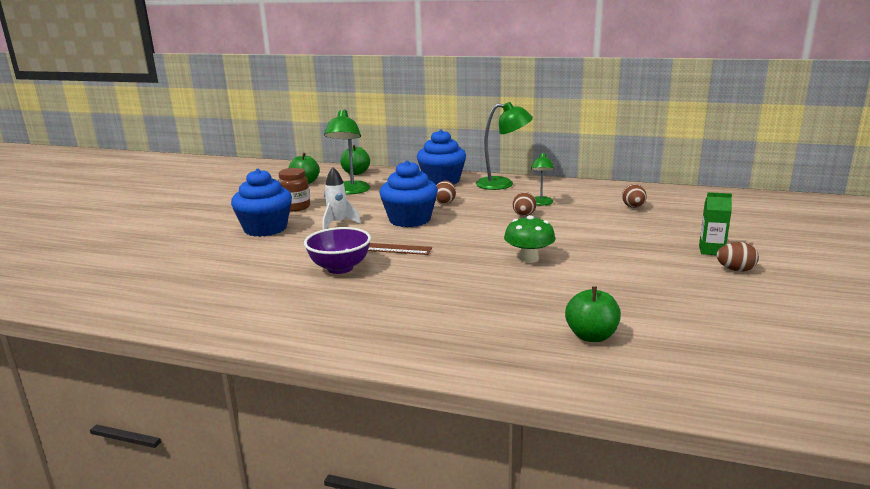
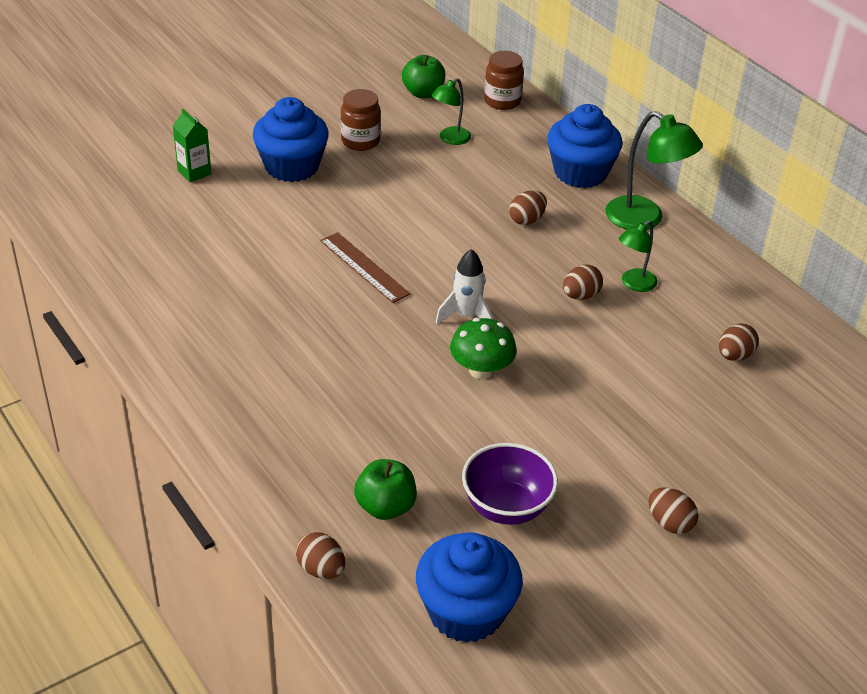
camera: 35 degrees right, 20 degrees up
(338, 223) = (369, 197): white rocket -> white rocket (466, 316)
(340, 268) = (289, 275): purple bowl -> purple bowl (506, 507)
(350, 191) = (450, 139): green lamp -> green lamp, size x0.59
(356, 173) = (502, 101): green apple -> brown jar
(409, 220) = (448, 232): blue cupcake -> blue cupcake (466, 611)
(614, 386) = (321, 569): none -> brown egg
(711, 250) = (697, 480): green carton -> green carton (194, 172)

